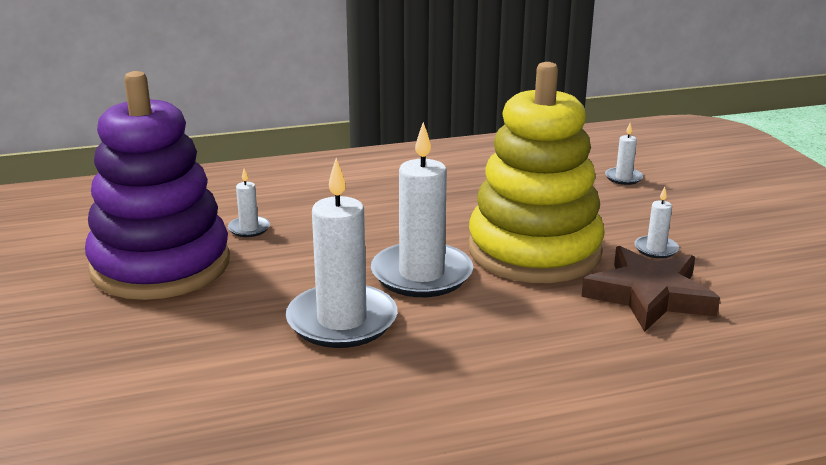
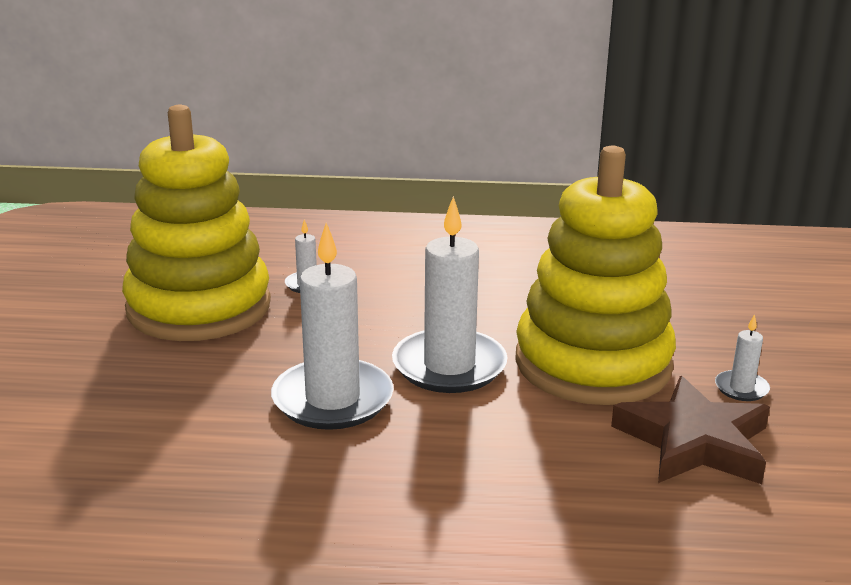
camera: 20 degrees right, 0 degrees up
(161, 265) = (199, 307): purple stacking toy -> yellow stacking toy
(623, 178) = (760, 296): white candle -> none

